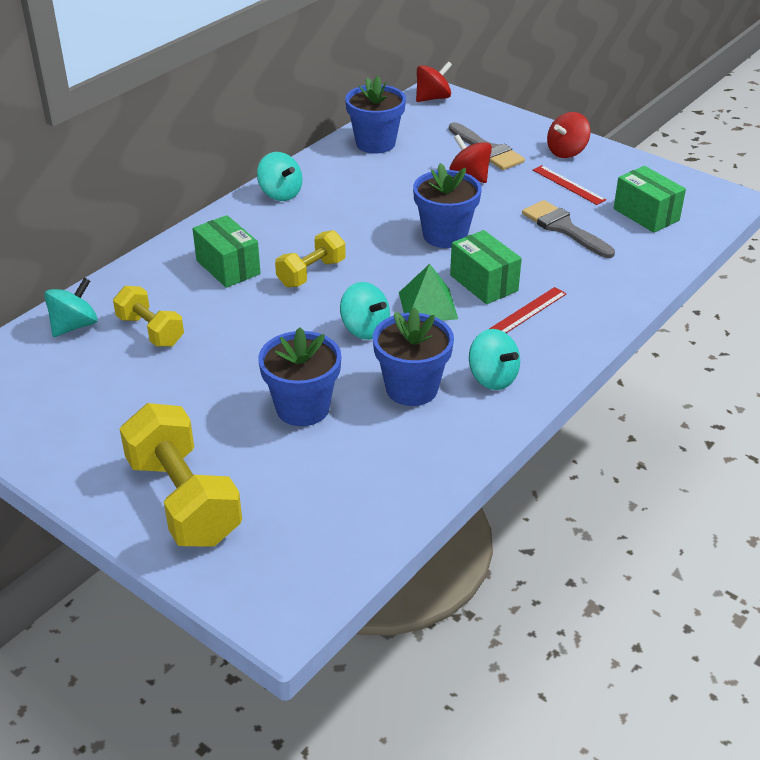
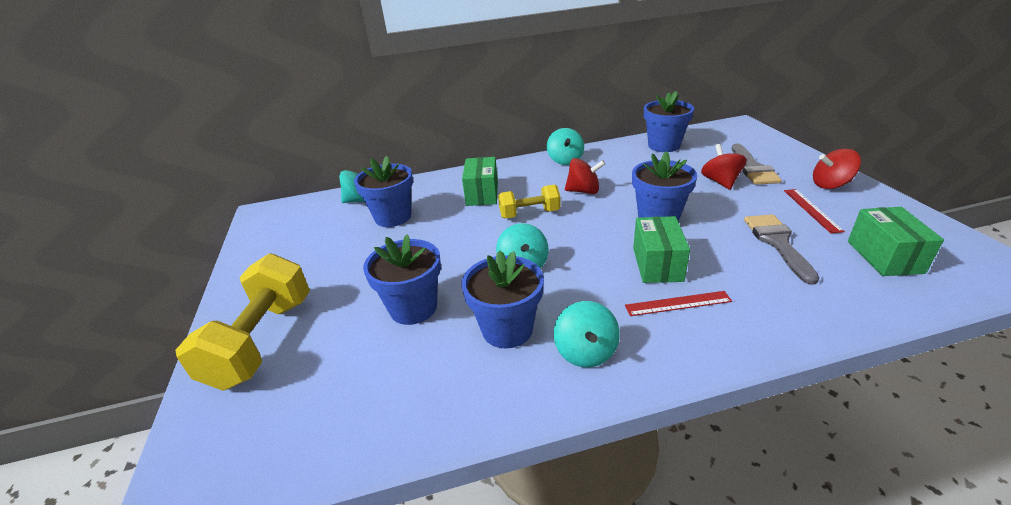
camera: 40 degrees right, 5 degrees down
(150, 331) = (393, 217): yellow dumbbell -> blue flower pot
(428, 305) = (591, 266): green pyramid -> none
(433, 98) = (736, 127): red spinning top -> red spinning top (583, 191)

